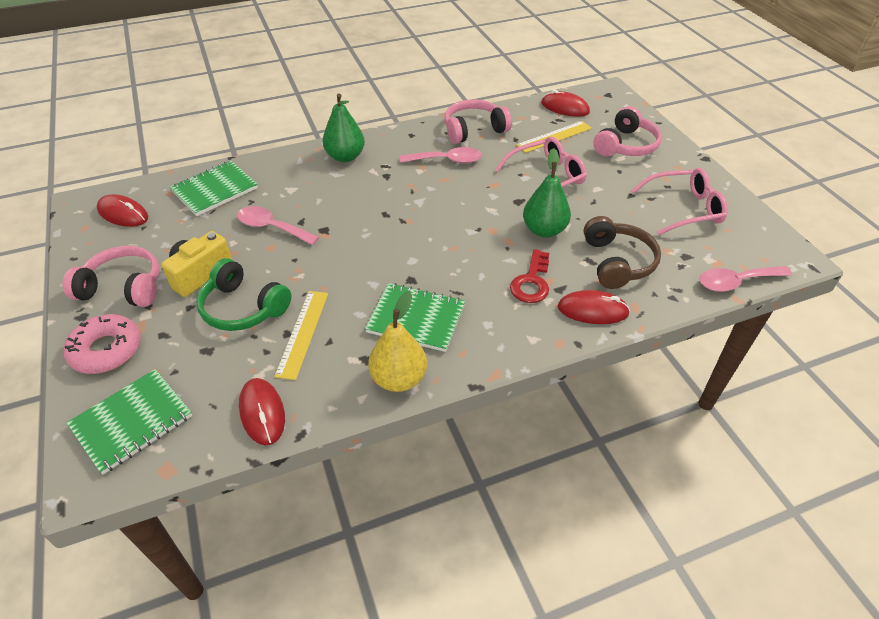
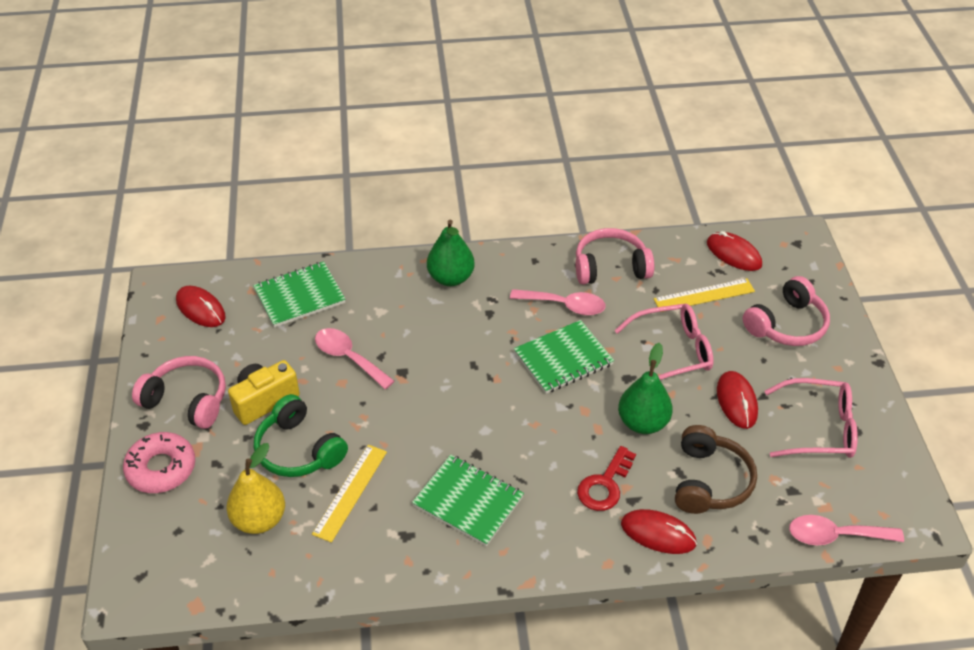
camera: 15 degrees right, 0 degrees up
(132, 422) = (173, 550): green notebook -> green notebook (563, 359)
(262, 412) = (292, 569): red mouse -> red mouse (736, 401)
(399, 378) = (431, 564): yellow pear -> yellow pear (259, 519)

